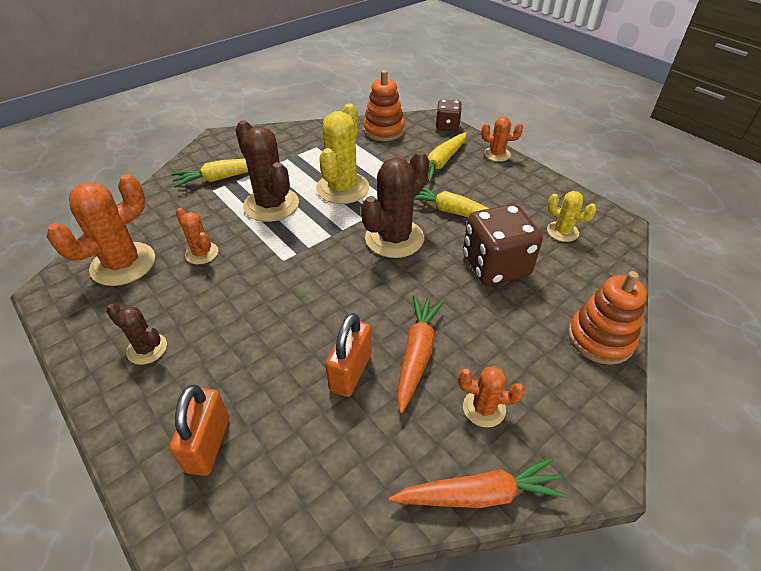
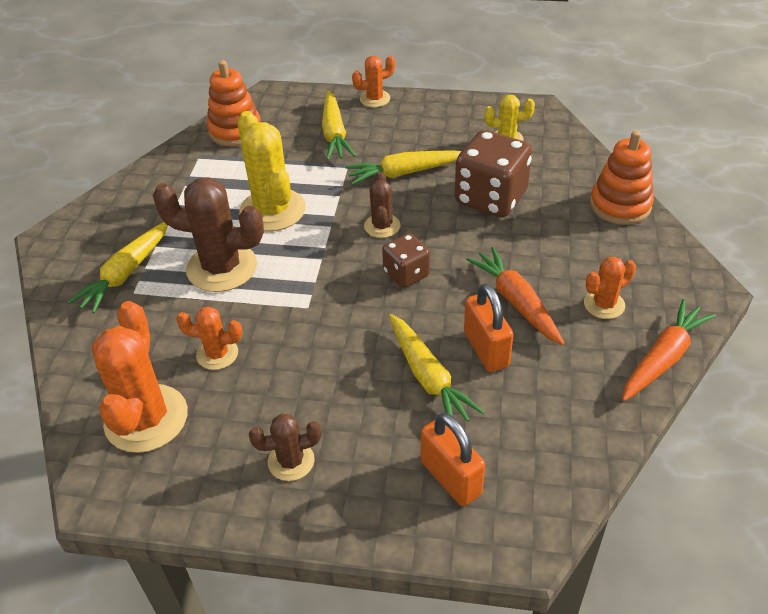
camera: 40 degrees left, 0 degrees up
(289, 361) = (428, 377): none -> yellow carrot
(394, 238) = (382, 226): brown cactus -> brown cactus, size x0.54
(447, 126) = (294, 94): brown dice -> brown dice (406, 274)

